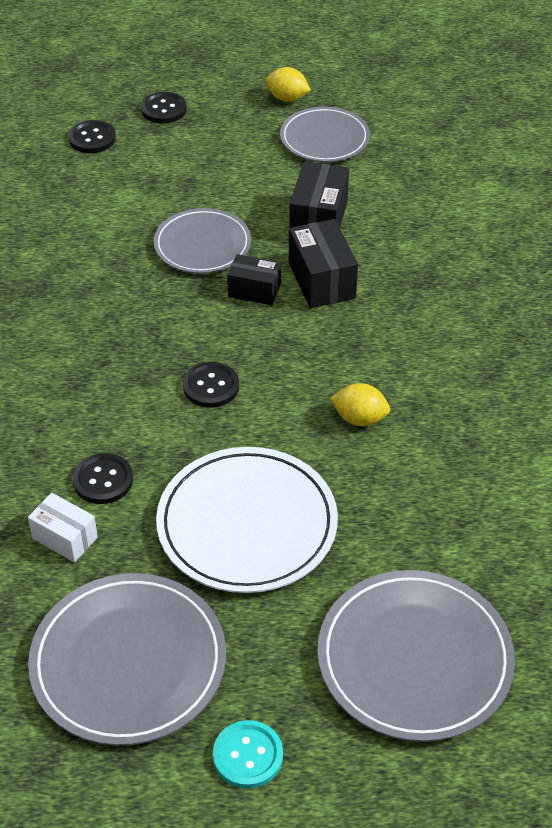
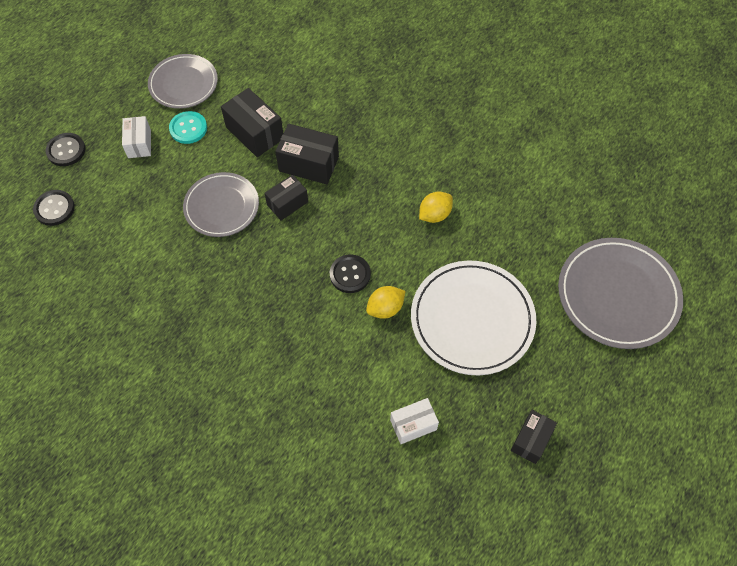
camera: 55 degrees left, 15 degrees up
(103, 480) = (382, 377): black button -> none
(128, 662) = (531, 440): grey plate -> black box
(220, 149) = (139, 143): none -> white box
(248, 755) = (631, 413): turquoise button -> turquoise button (188, 128)
(287, 98) = (125, 78): yellow lemon -> yellow lemon (385, 308)

